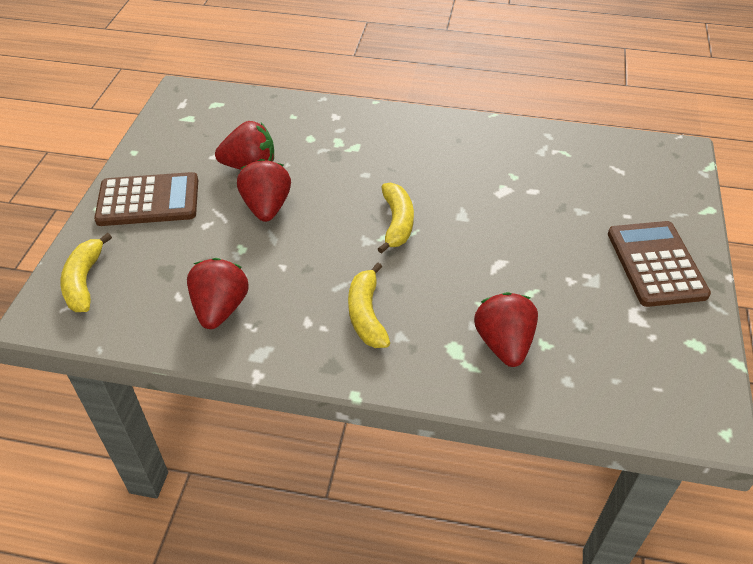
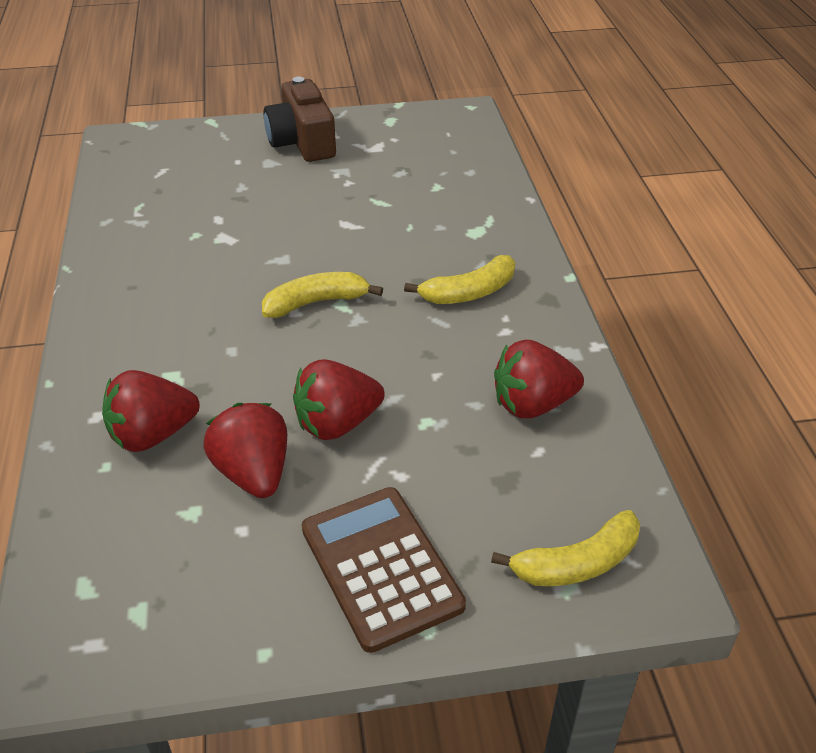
camera: 110 degrees left, 5 degrees down
(503, 344) = (451, 206): red strawberry -> red strawberry (153, 435)
(656, 264) = (302, 142): brown calculator -> brown camera

